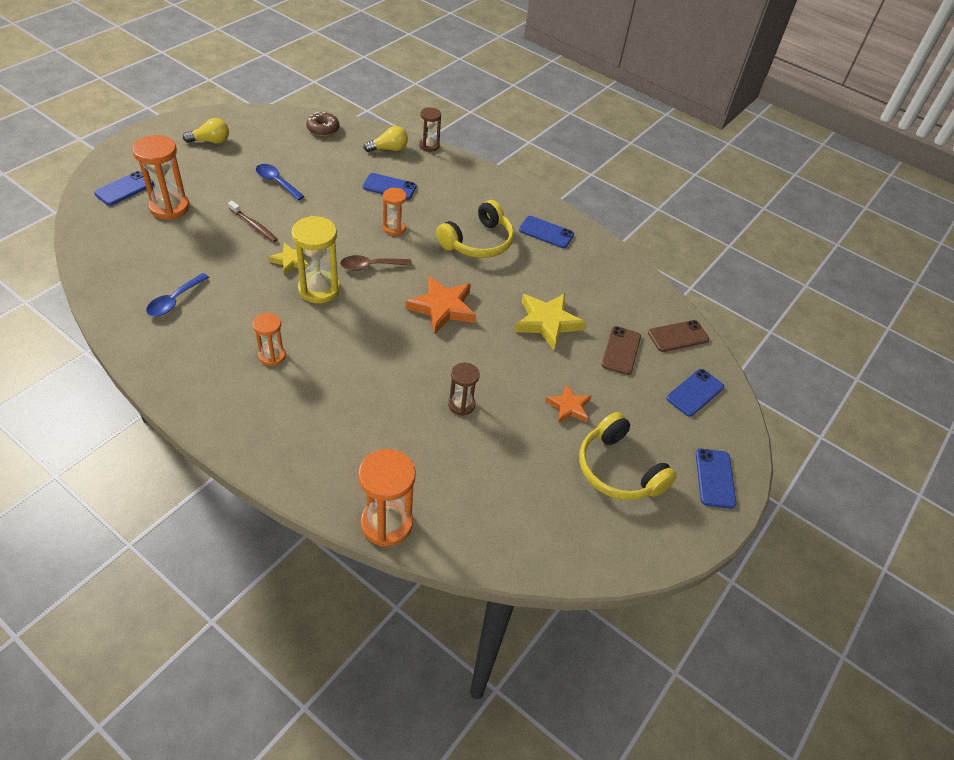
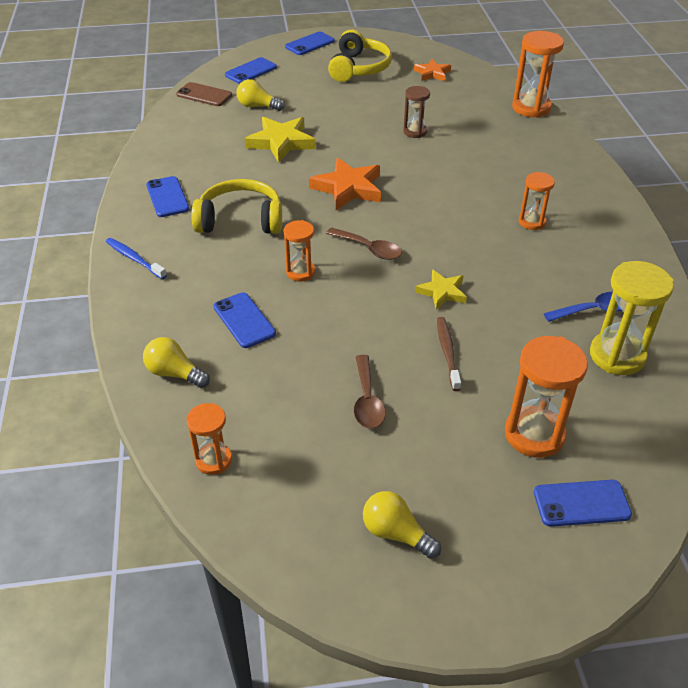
camera: 130 degrees left, 5 degrees down
(277, 182) = (367, 400): blue spoon -> brown spoon
(319, 289) = (440, 253): yellow hourglass -> yellow hourglass (617, 356)
(323, 129) = (213, 460): brown donut -> orange hourglass
(429, 146) = (122, 350): brown hourglass -> none
(498, 187) = (134, 259): none -> blue toothbrush
(569, 407) = (343, 100): orange star -> orange star (432, 73)
(621, 350) = (257, 106): brown phone -> yellow light bulb
(695, 393) = (251, 71): blue phone -> blue phone turned 45 degrees counterclockwise

